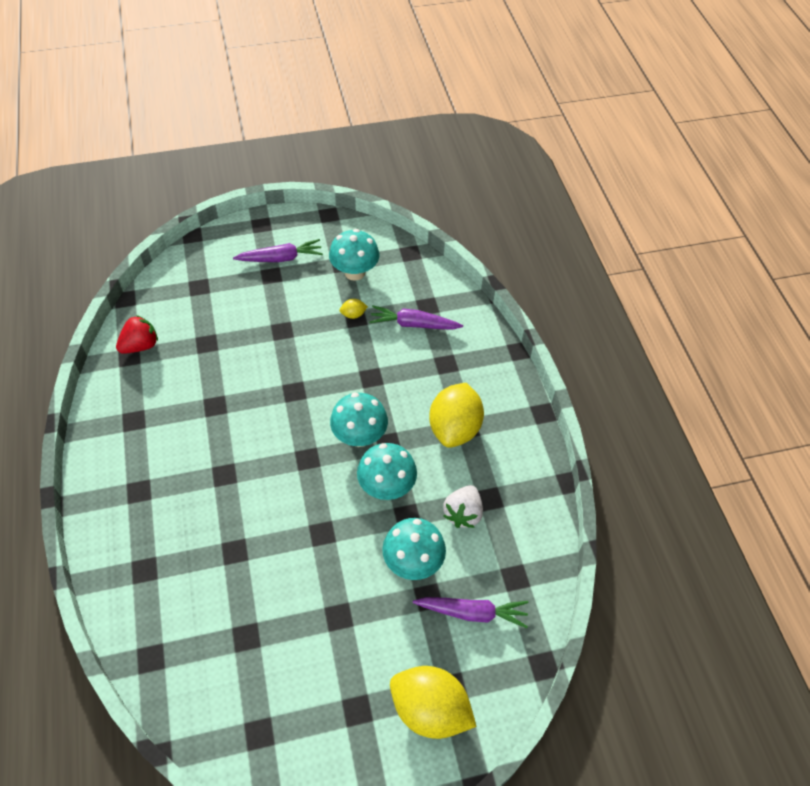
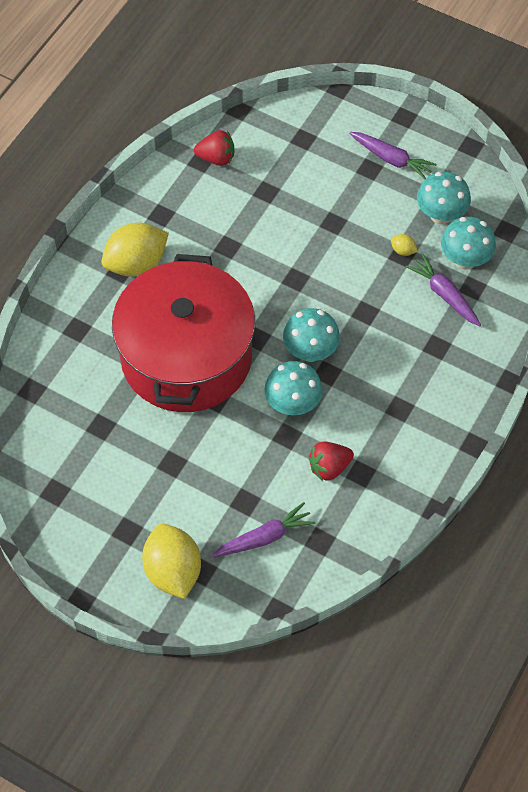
camera: 45 degrees right, 5 degrees up
(265, 517) = (186, 357): none -> red pot
(413, 562) = (258, 470): turquoise mushroom -> turquoise mushroom (465, 260)
(454, 428) = (389, 401): yellow lemon -> yellow lemon (136, 264)
(463, 513) = (329, 467): white strawberry -> red strawberry
(472, 613) = (264, 537): purple carrot -> purple carrot turned 75 degrees counterclockwise

